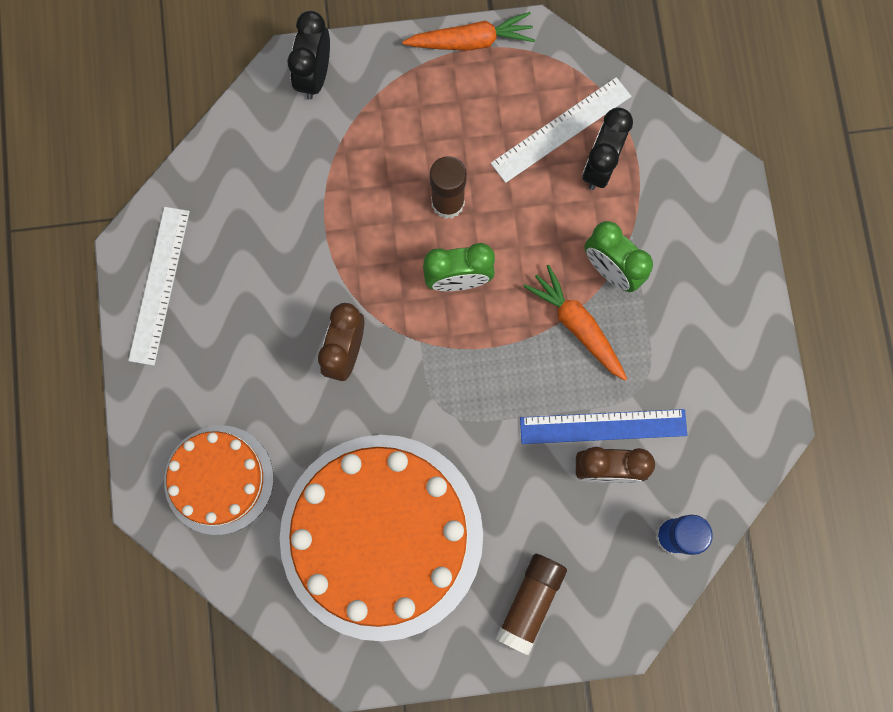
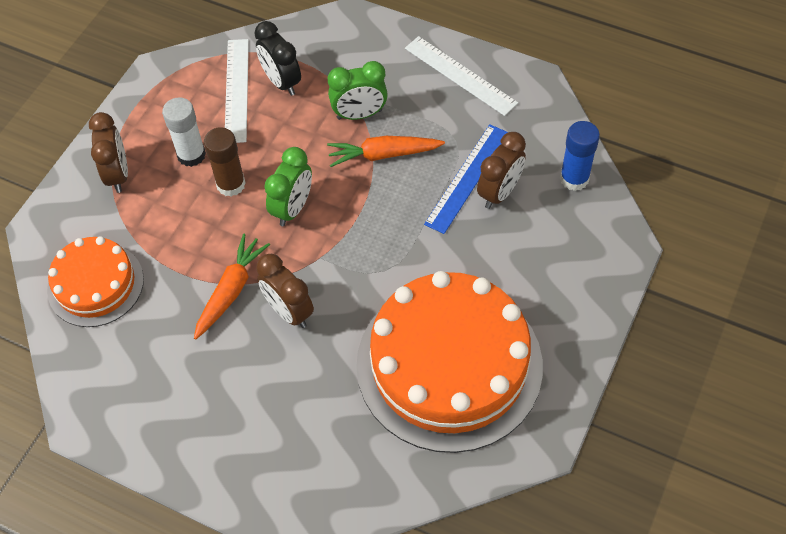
camera: 55 degrees left, 20 degrees down
(159, 285) = (128, 418): white ruler -> white ruler (460, 75)
(219, 479) = (321, 460): orange cake -> orange cake (95, 284)
(315, 75) = (61, 217): black clock -> none
(391, 91) = (118, 174): none -> brown clock
(457, 142) = (191, 155): none -> white glue stick
(471, 41) = (127, 107): orange carrot -> orange carrot (231, 290)
(530, 602) = (565, 291): brown glue stick -> none

